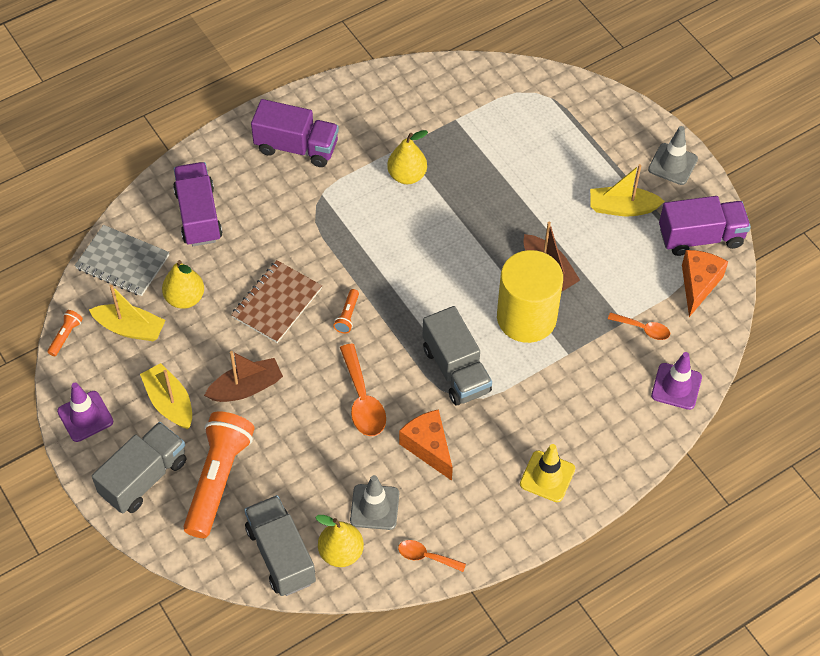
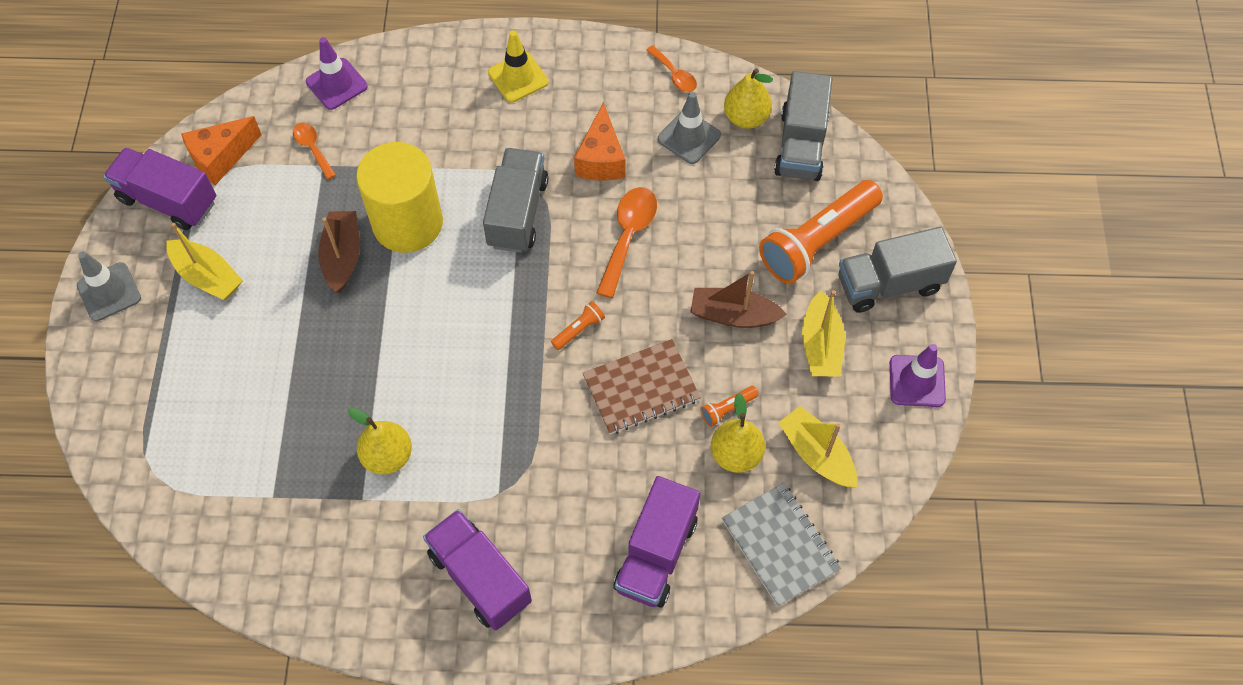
camera: 145 degrees left, 5 degrees up
(66, 336) = (893, 488): orange flashlight -> orange flashlight (727, 409)

